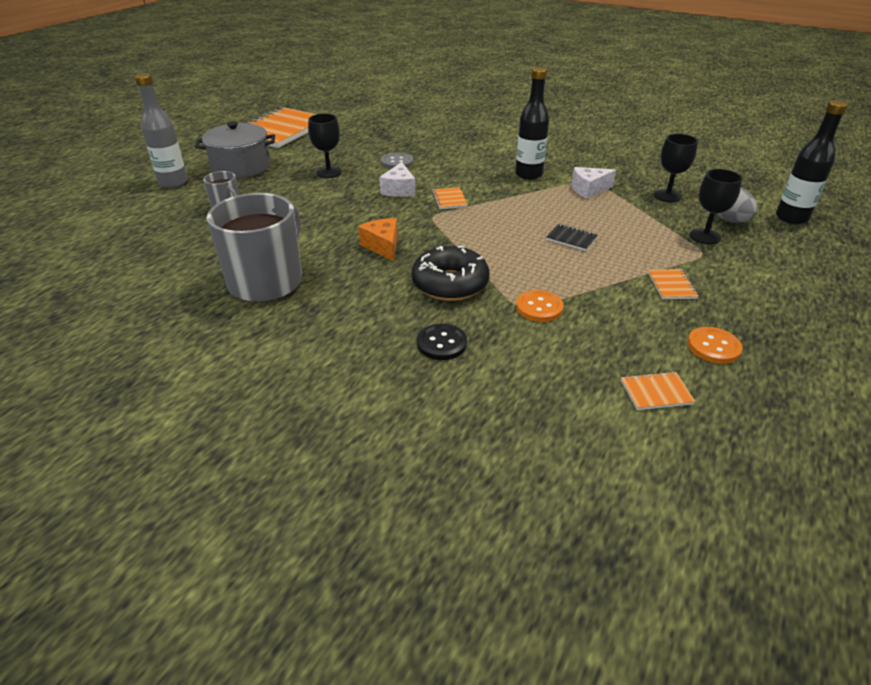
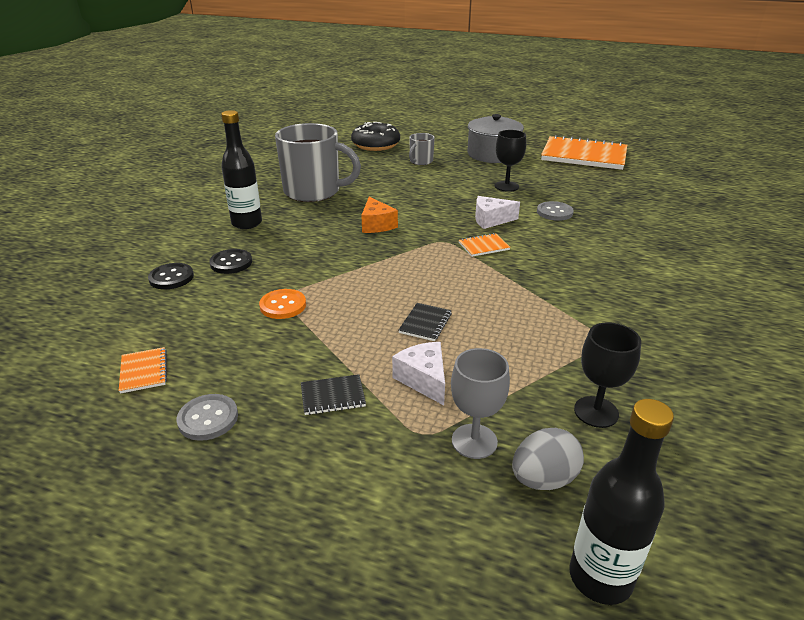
camera: 80 degrees right, 5 degrees down
(173, 183) = (450, 140): grey bottle -> none
(383, 246) = (376, 225): orange cheese -> orange cheese turned 105 degrees clockwise
(450, 284) = (319, 259): black donut -> black donut (376, 145)
(468, 390) = (171, 278): none -> black button
(528, 174) = (583, 290): black bottle -> black bottle (247, 223)
(589, 189) = (569, 337): white cheese -> white cheese (424, 380)
(671, 285) = (333, 396): orange notebook -> black notebook
(705, 236) = (474, 441): black goblet -> grey goblet
(713, 347) = (208, 418): orange button -> grey button

